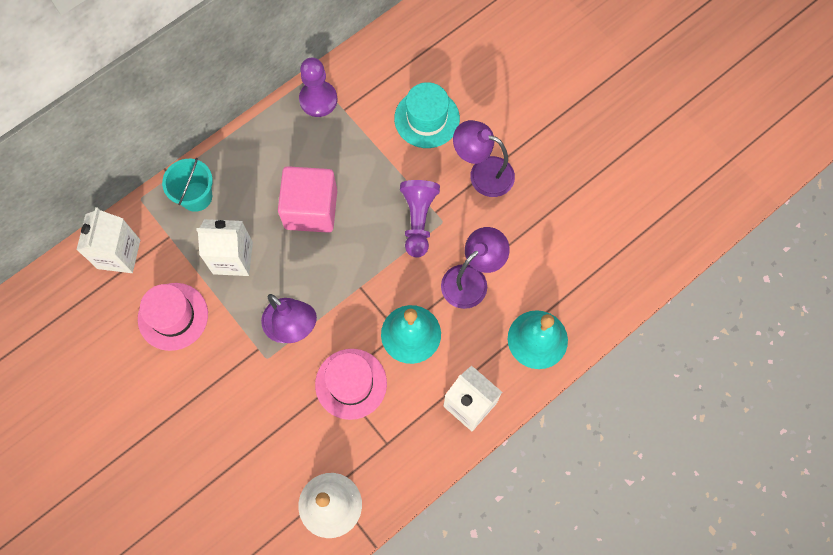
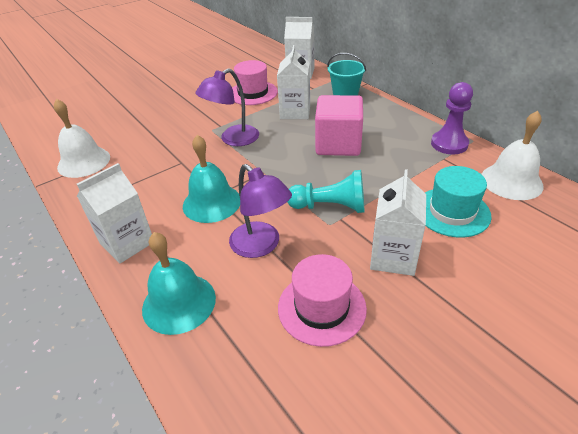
camera: 95 degrees right, 30 degrees down
(351, 383) = (177, 169): pink hat -> pink hat (321, 307)
(384, 61) = (511, 181): none -> white bell
(418, 220) = (330, 206): purple pawn -> turquoise pawn
(482, 173) = (393, 257): purple lamp -> white carton

